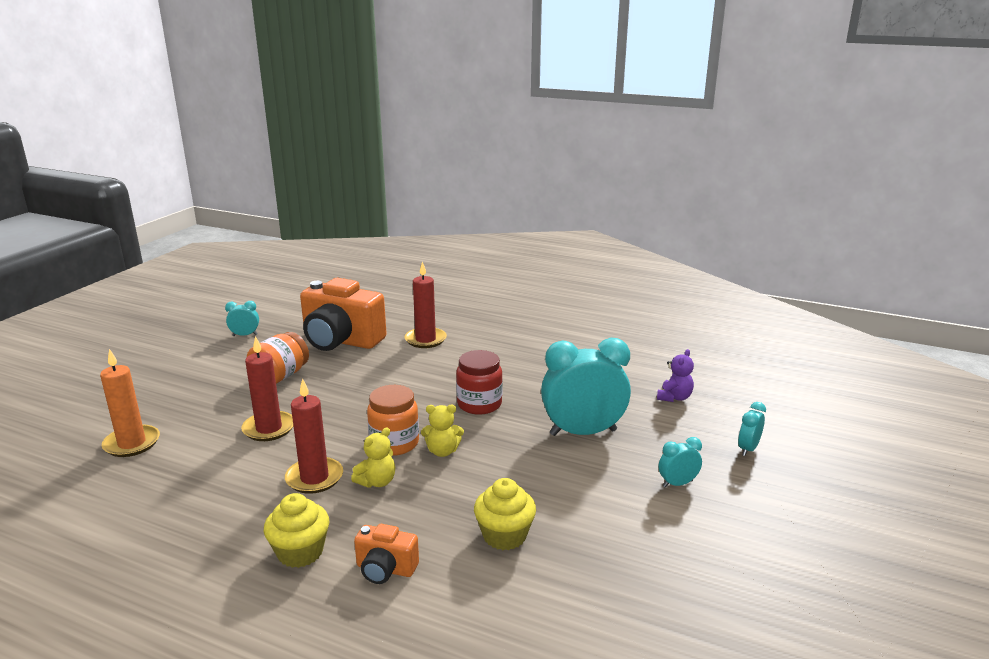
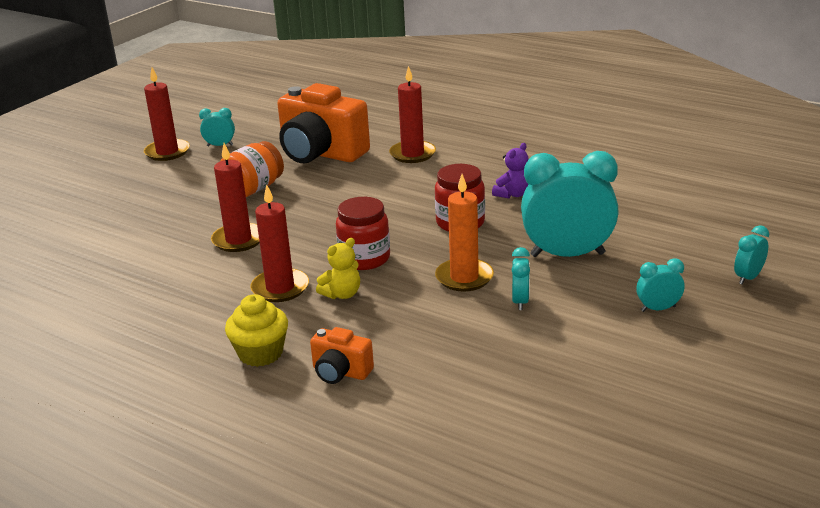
camera: 10 degrees right, 5 degrees up
(132, 443) = (104, 249): orange candle -> orange candle (464, 277)
(194, 342) = (167, 152): none -> red candle
(394, 443) = (364, 258): orange jar -> red jar
(442, 451) = (413, 268): yellow teddy bear -> none
(504, 535) = (463, 349): yellow cupcake -> none
(549, 482) = (520, 301): none -> turquoise clock
(674, 397) = (679, 222): purple teddy bear -> purple teddy bear (513, 194)

